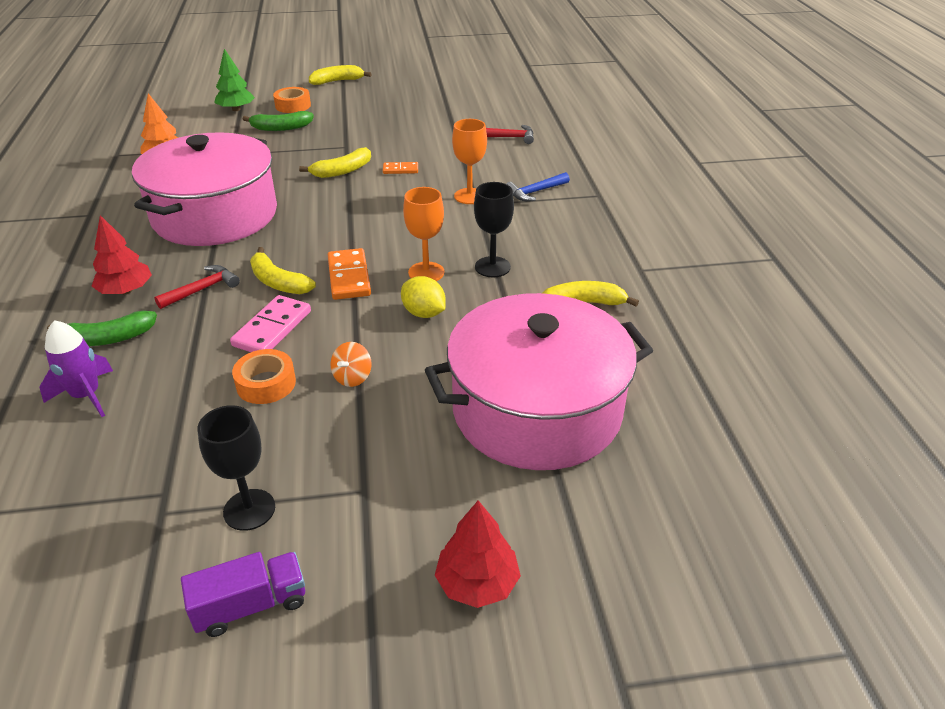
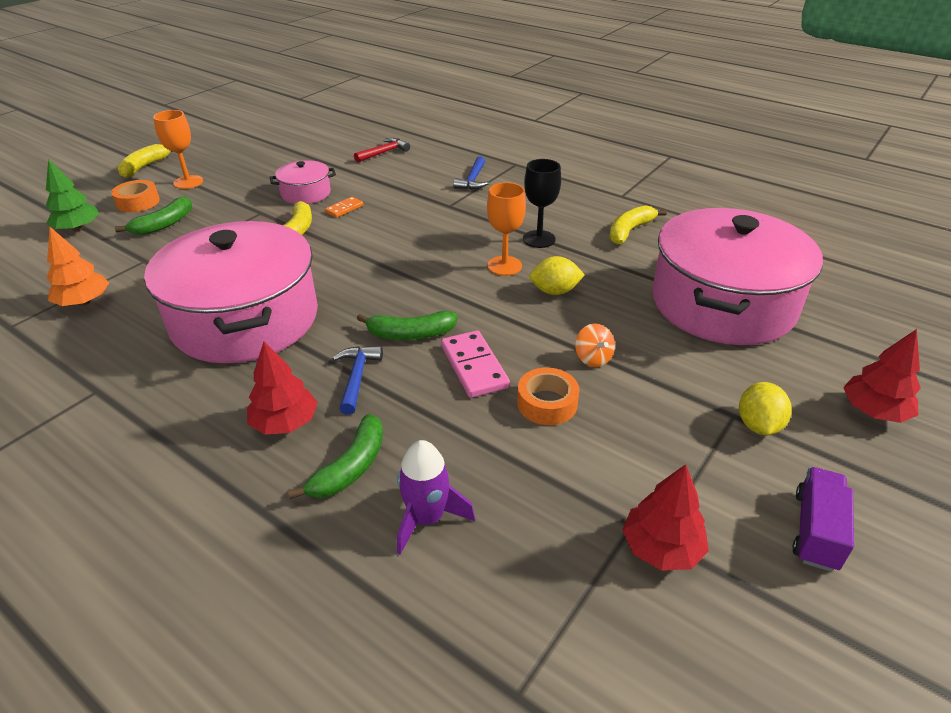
camera: 45 degrees left, 0 degrees up
(150, 521) = (661, 548): none -> red tree
(202, 289) = (357, 377): red hammer -> blue hammer
(249, 509) = (701, 483): black goblet -> none
(278, 282) = (410, 334): yellow banana -> green banana
(349, 277) = (457, 299): orange domino -> none
(365, 511) = (758, 425): none -> yellow lemon
(397, 145) = (306, 193): none -> pink pot
(469, 196) = (434, 203): orange goblet -> orange goblet (188, 182)

